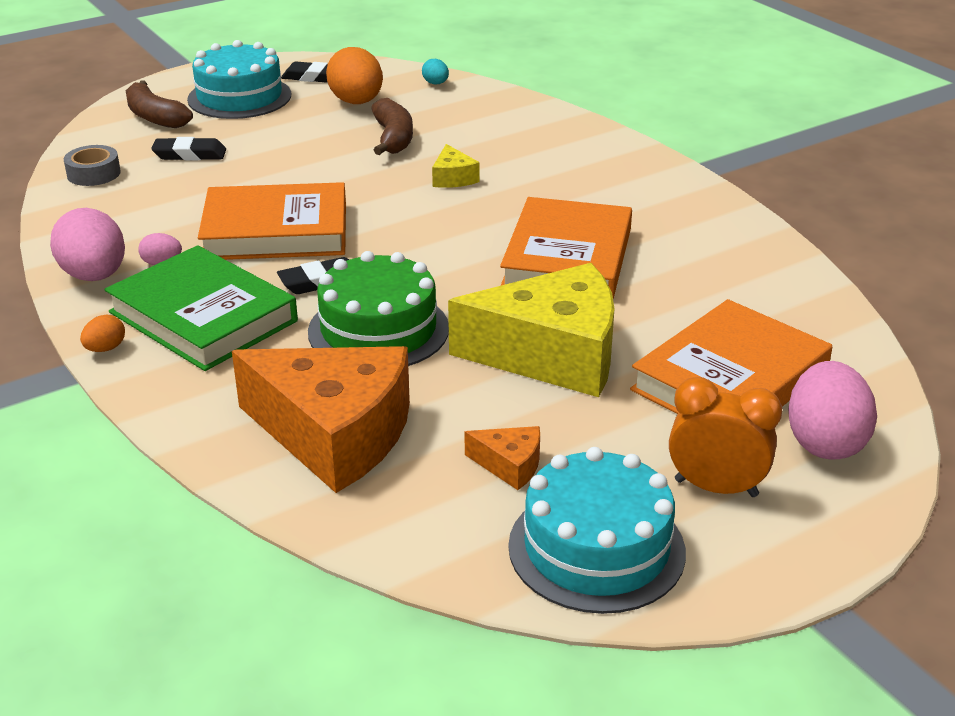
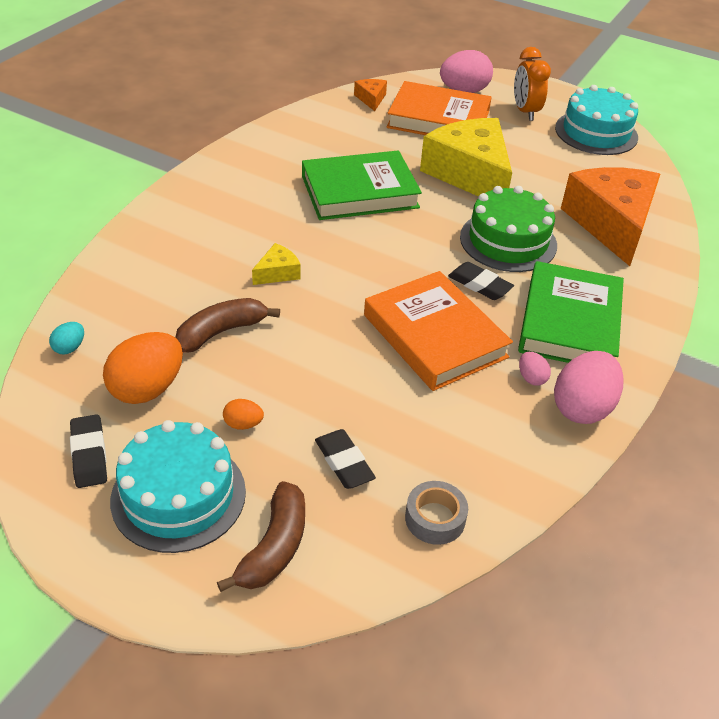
camera: 120 degrees left, 10 degrees up
(105, 349) = (646, 350): orange egg -> orange egg (243, 424)
(510, 465) = (571, 165): orange cheese -> orange cheese (371, 99)
(568, 258) = (359, 191): orange book -> green book

